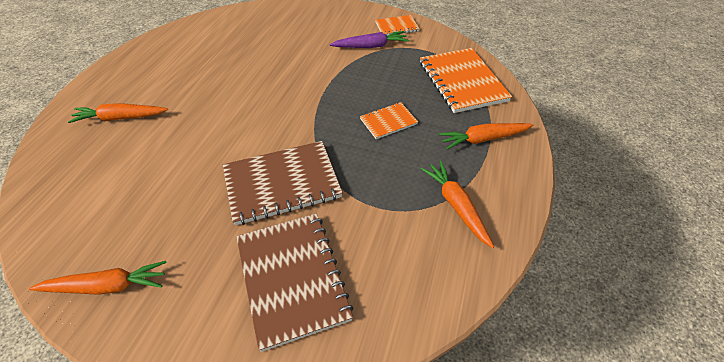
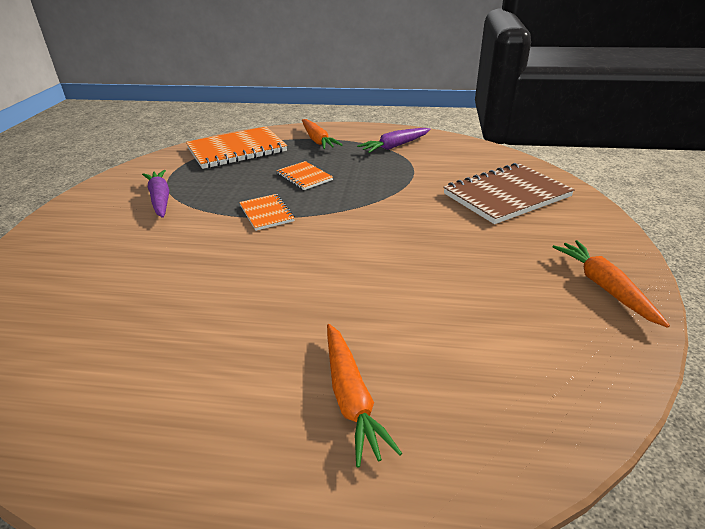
camera: 100 degrees left, 15 degrees down
(282, 183) = (413, 217): brown notebook -> none
(397, 27) = (117, 187): orange notebook -> orange notebook (266, 213)
(456, 206) = (395, 146): orange carrot -> purple carrot

